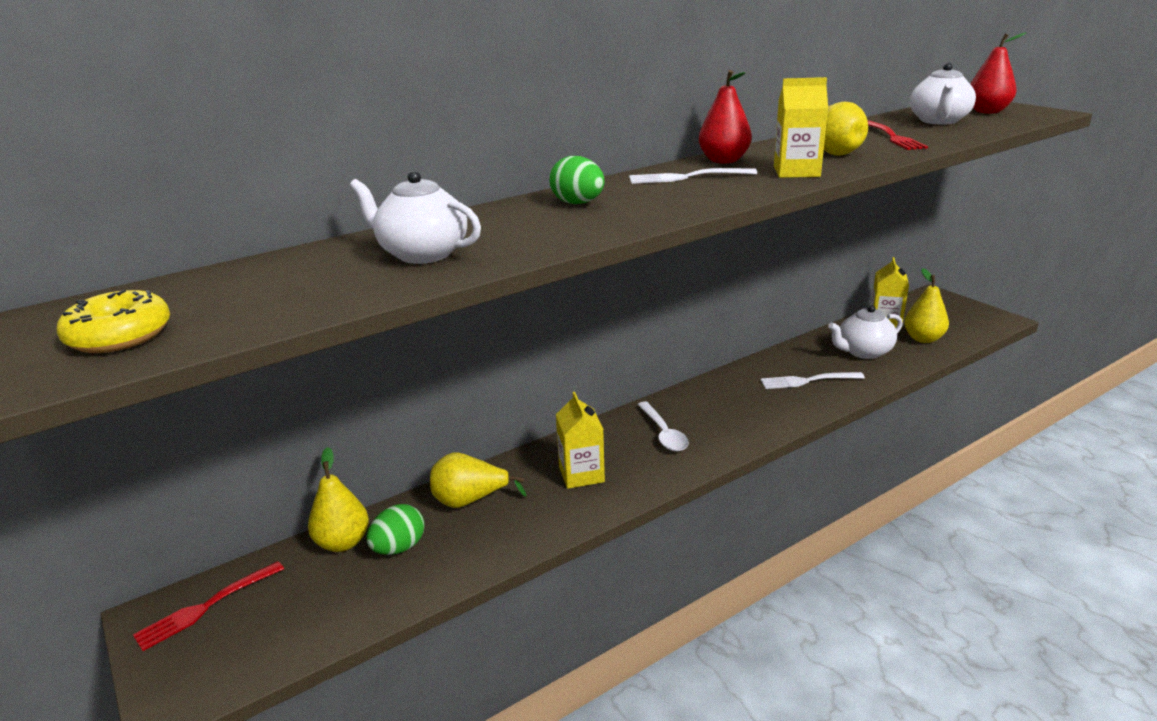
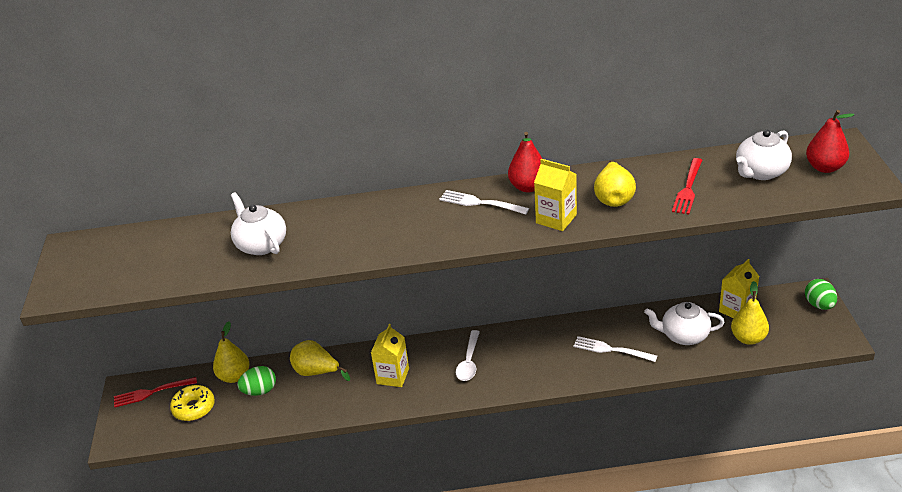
camera: 30 degrees right, 10 degrees up
(120, 336) = (94, 272): yellow donut -> yellow donut (194, 408)
(578, 203) = (385, 216): green egg -> green egg (819, 305)

